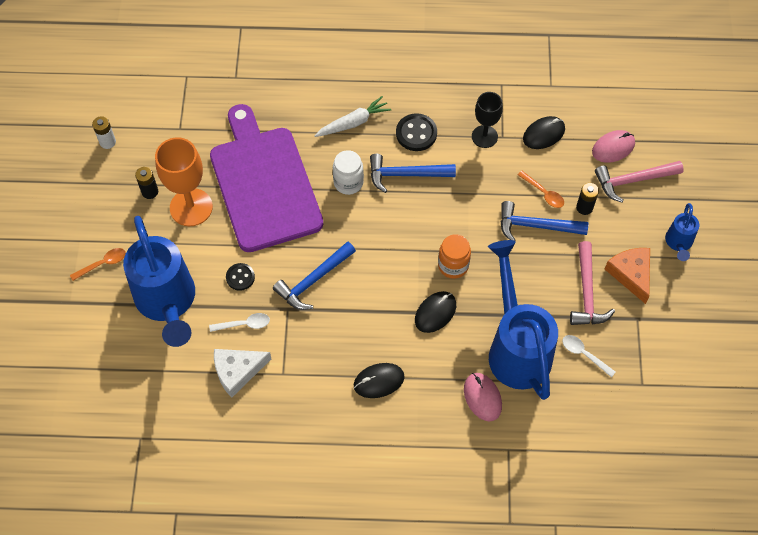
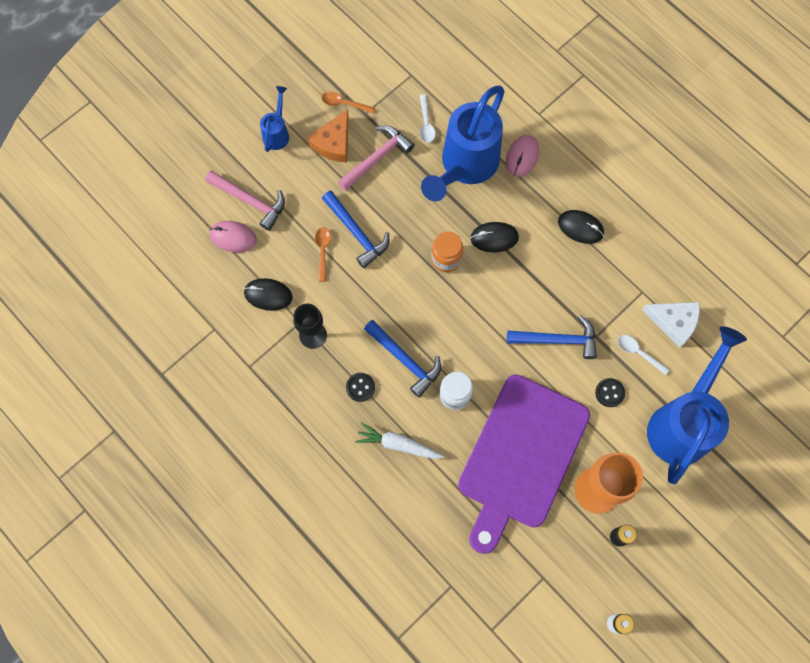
camera: 135 degrees left, 10 degrees up
(102, 264) = (708, 504): orange spoon -> orange spoon (344, 104)
(416, 133) = (360, 387): black button -> black button, size x0.65
(584, 207) = (307, 214): black battery -> none
(678, 243) = (277, 133): blue watering can -> blue watering can turned 45 degrees counterclockwise

